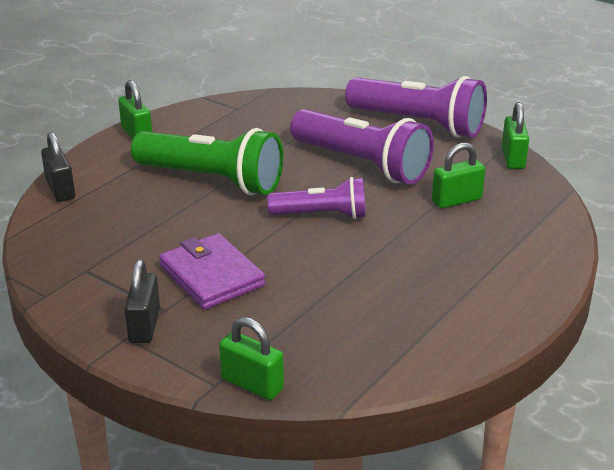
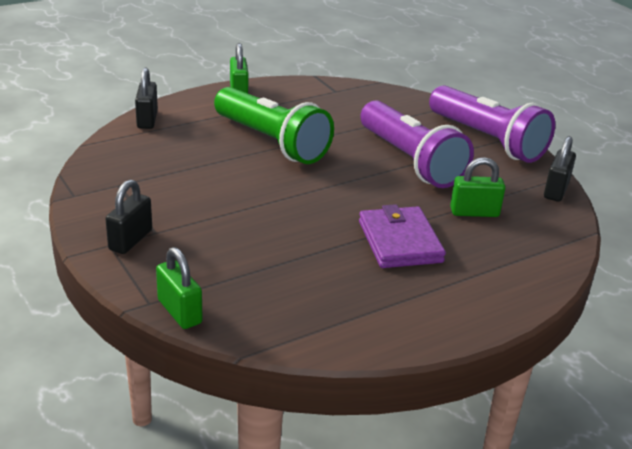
camera: 20 degrees right, 0 degrees up
(211, 276) = (213, 216): purple wallet -> purple wallet (400, 242)
(322, 215) = (343, 193): purple flashlight -> none
(513, 158) = (556, 190): green padlock -> black padlock

